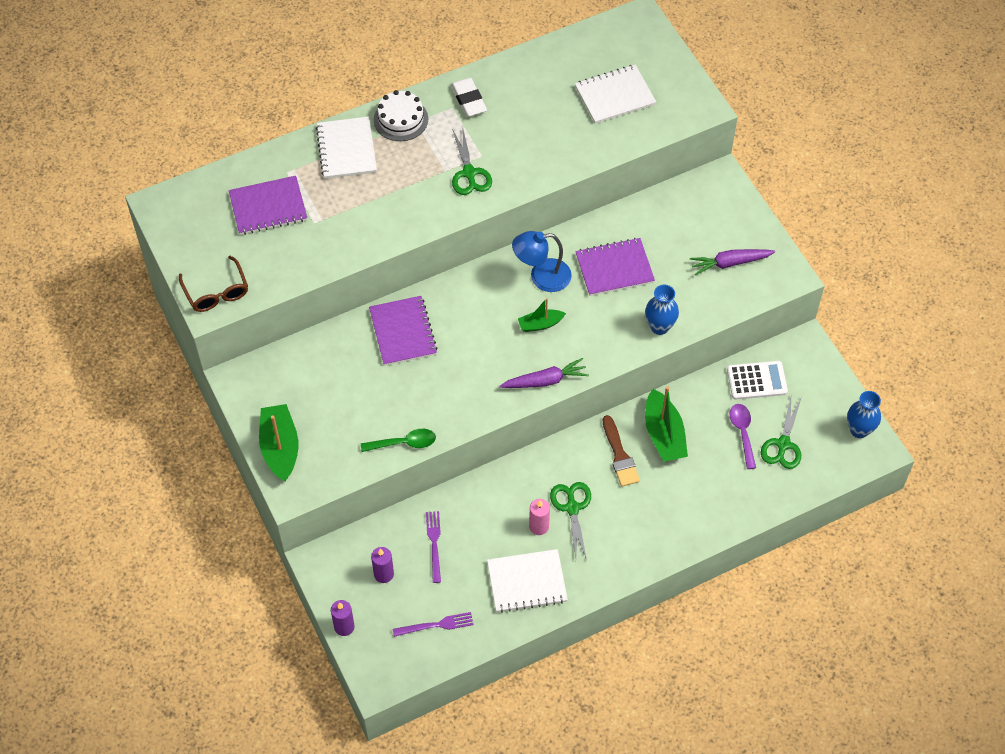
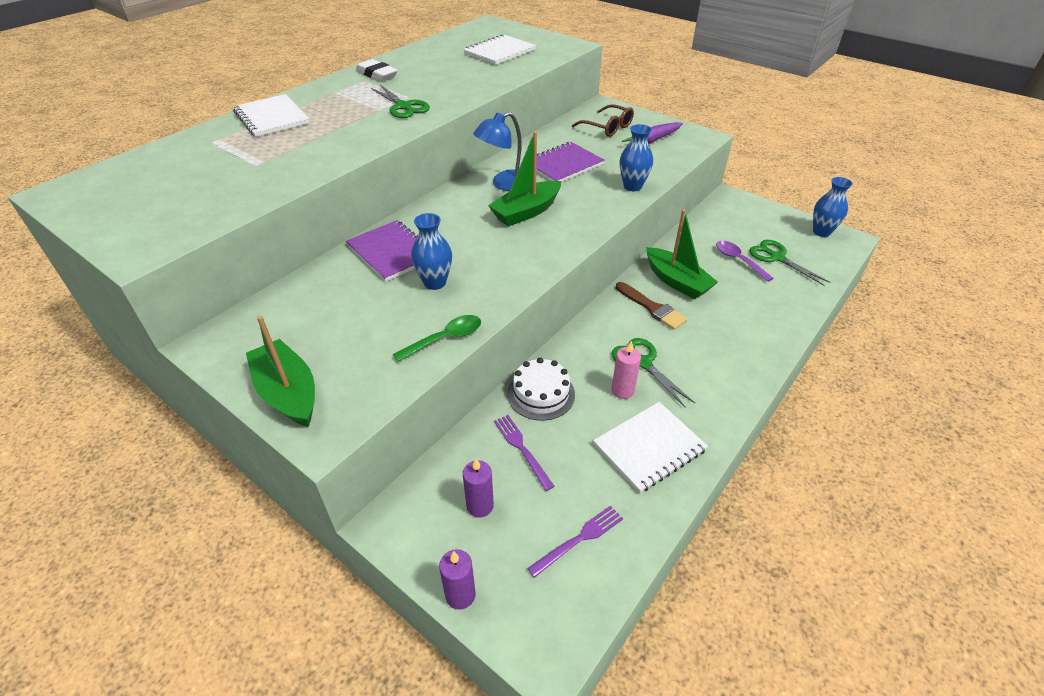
camera: 25 degrees left, 15 degrees down
(216, 292) = (145, 239): brown glasses -> brown glasses (607, 127)
(268, 207) = (196, 166): purple notebook -> none
(401, 119) = (318, 93): white cake -> white cake (541, 394)
(422, 382) = (435, 282): none -> blue vase
(540, 324) = (526, 212): green boat -> green boat, size x1.72
(545, 380) = (561, 246): purple carrot -> none
(757, 380) = (716, 226): white calculator -> none
(783, 444) = (777, 257): green scissors -> green scissors turned 150 degrees clockwise

